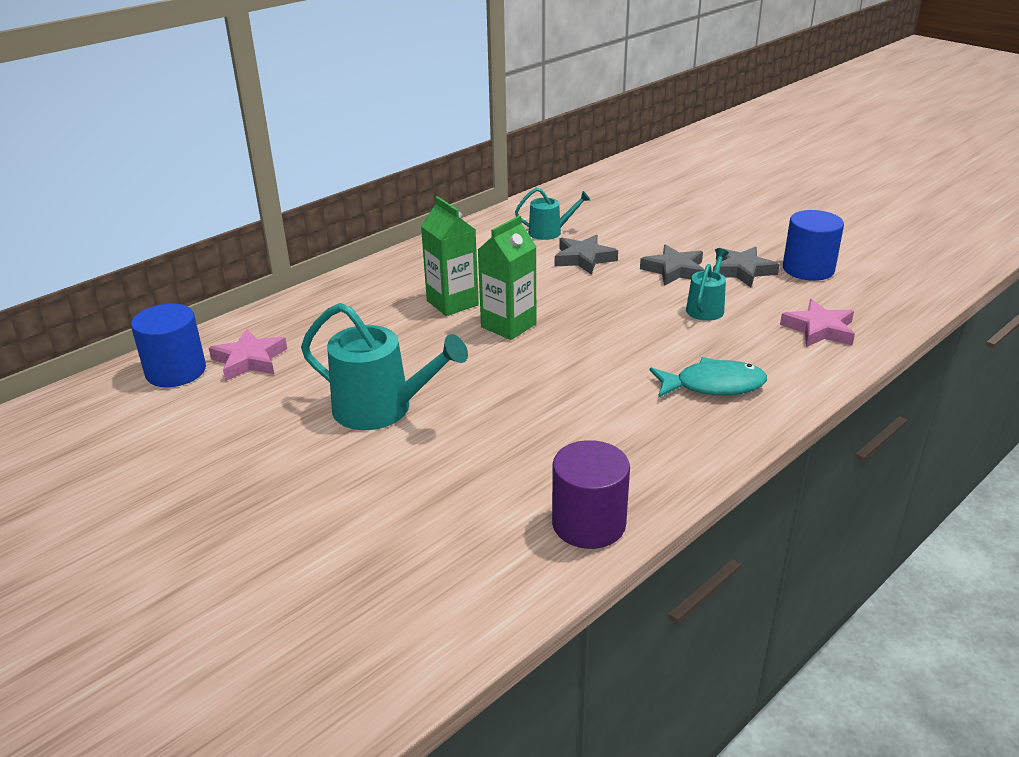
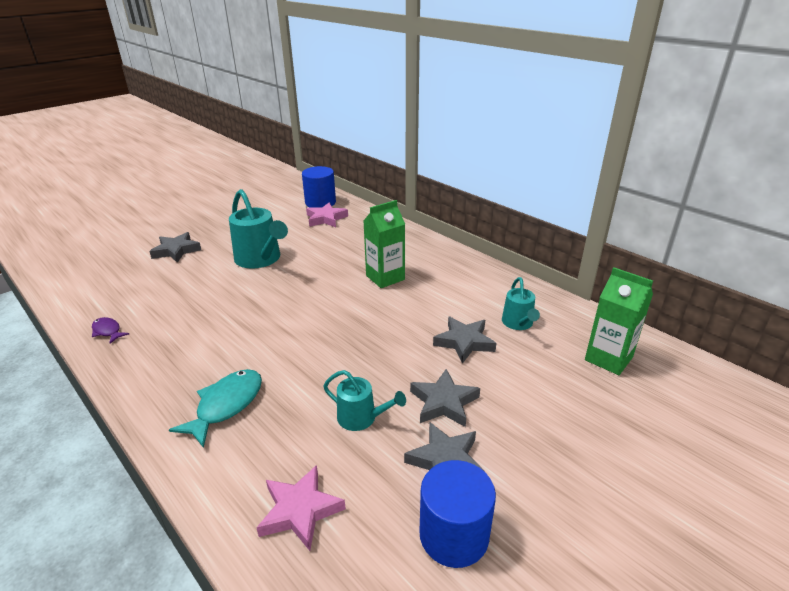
camera: 90 degrees right, 0 degrees up
(326, 513) = (176, 251): none -> grey star
(381, 409) = (260, 259): turquoise watering can -> turquoise watering can turned 60 degrees counterclockwise
(508, 325) = (348, 302): green carton -> green carton (608, 358)
(588, 523) = (107, 331): purple cylinder -> purple fish
(713, 385) = (226, 405): turquoise fish -> turquoise fish turned 150 degrees counterclockwise

